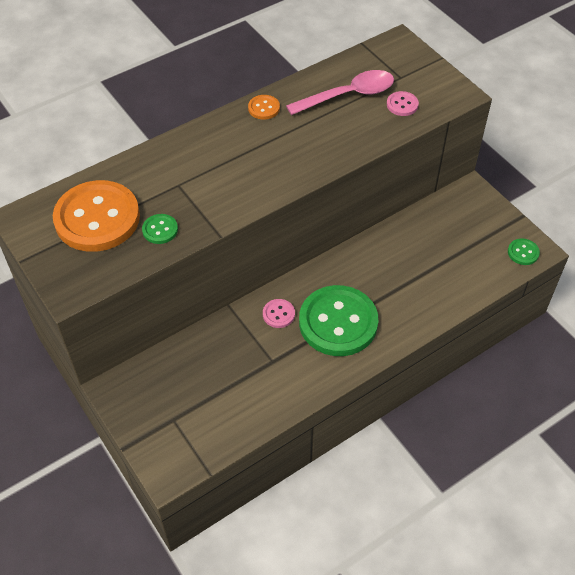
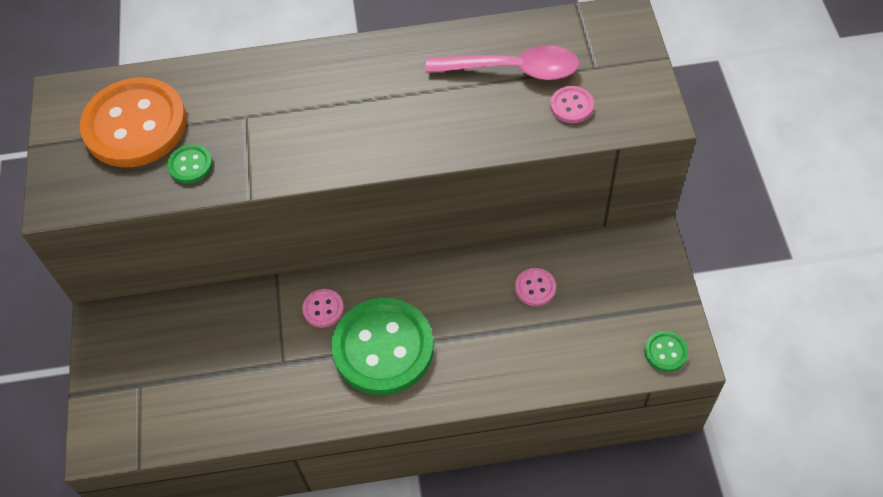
camera: 30 degrees right, 5 degrees up
(264, 108) = (401, 52): orange button -> none
(415, 245) = (535, 288): none -> pink button

